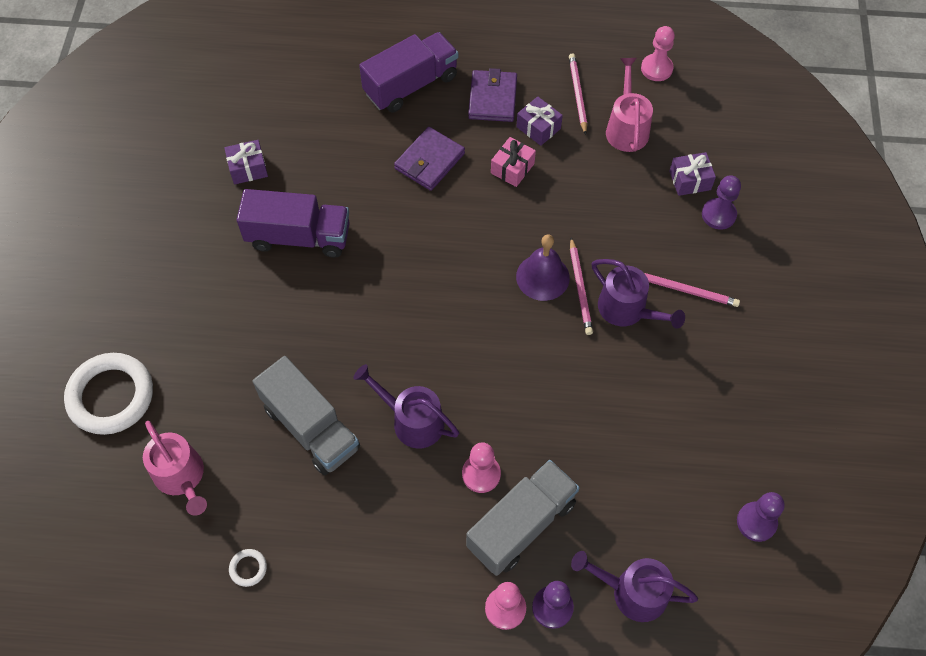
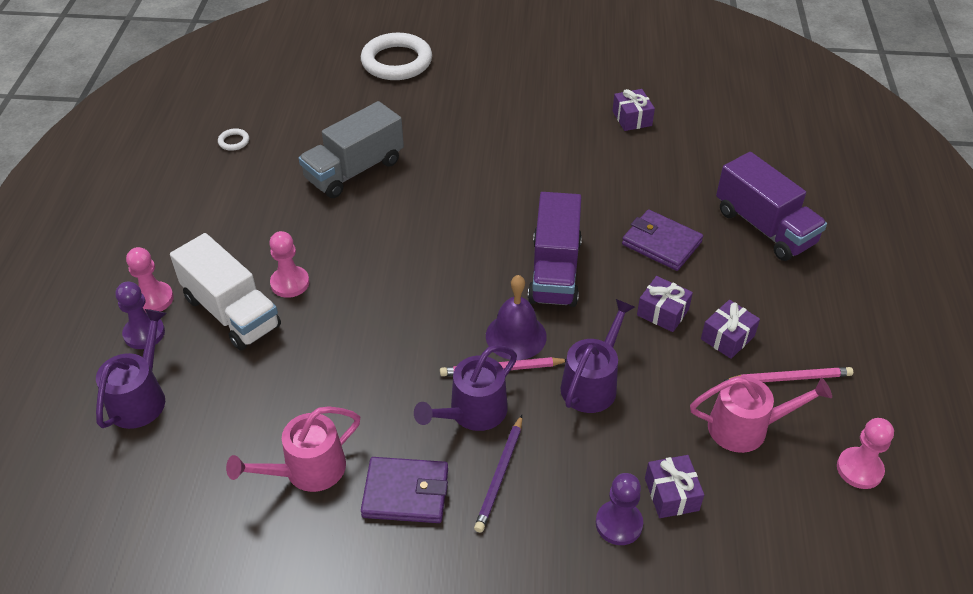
camera: 90 degrees right, 15 degrees down
(181, 477) = (320, 102): pink watering can -> pink watering can (307, 470)
(299, 237) = (556, 154): purple truck -> purple truck (554, 271)
(412, 421) = (353, 234): purple watering can -> purple watering can (592, 383)
(492, 98) = (762, 296): purple wallet -> purple wallet (406, 493)
(512, 168) = (662, 312): pink gift -> purple gift
(521, 525) = (231, 312): grey truck -> white truck
(686, 290) = (500, 475): pink pencil -> purple pencil
(756, 522) = (187, 521): purple pawn -> none

